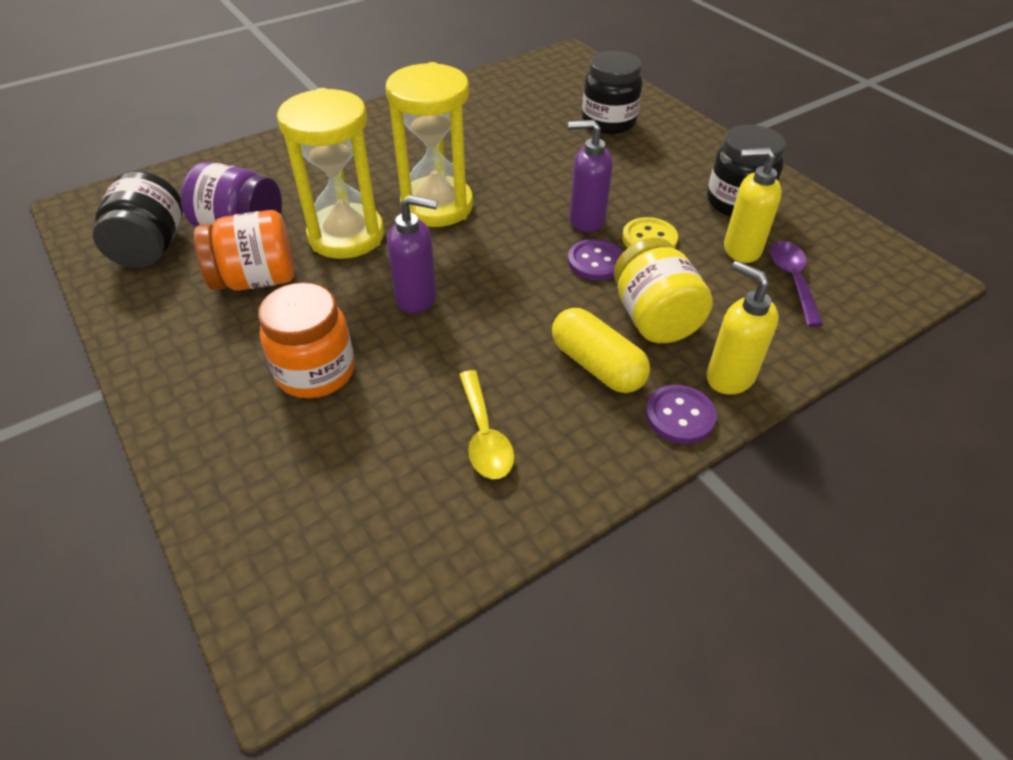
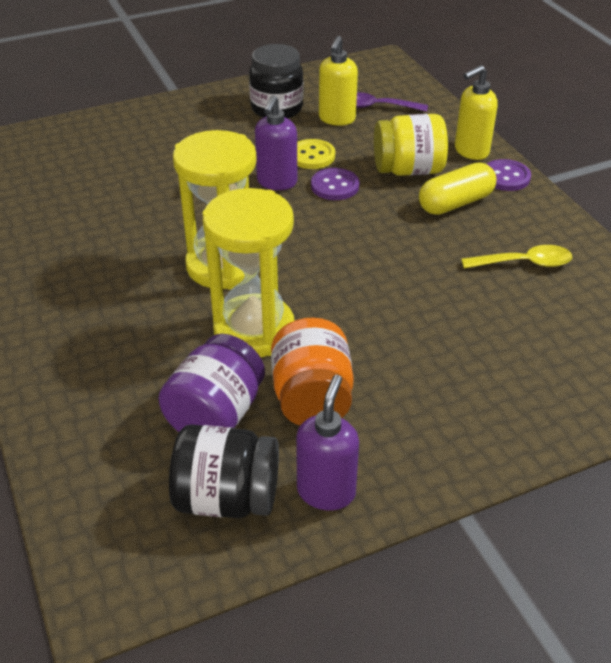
camera: 80 degrees left, 5 degrees down
(316, 372) = (451, 353): orange jar -> none
(417, 298) = (363, 287): purple soap dispenser -> purple soap dispenser (326, 491)
(608, 122) = (122, 147): black jar -> none

